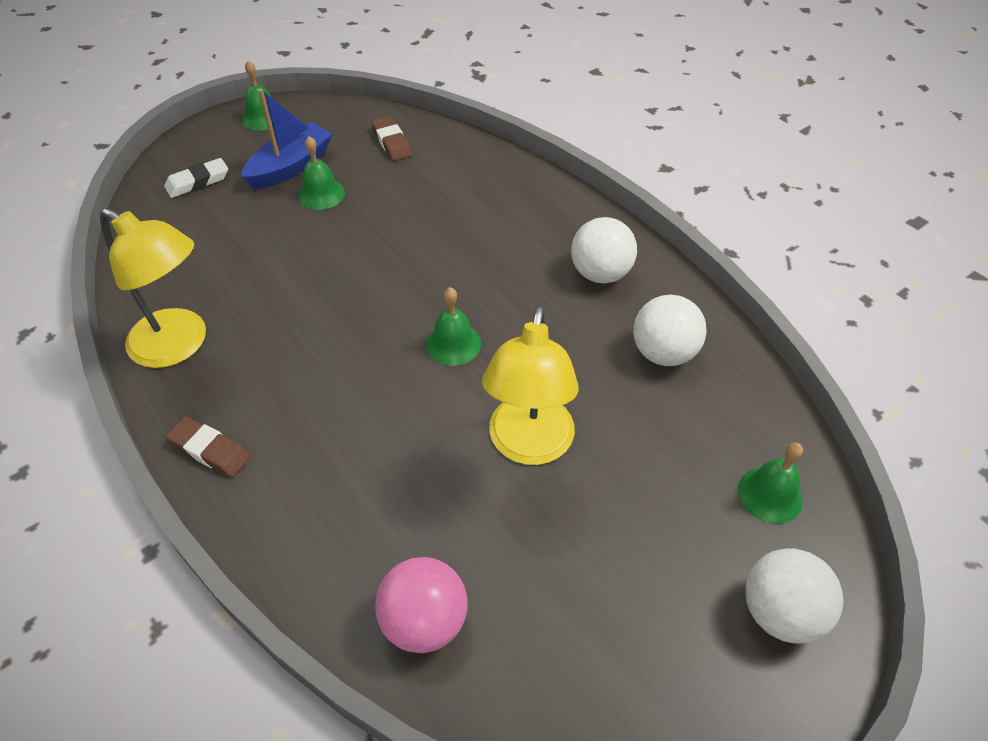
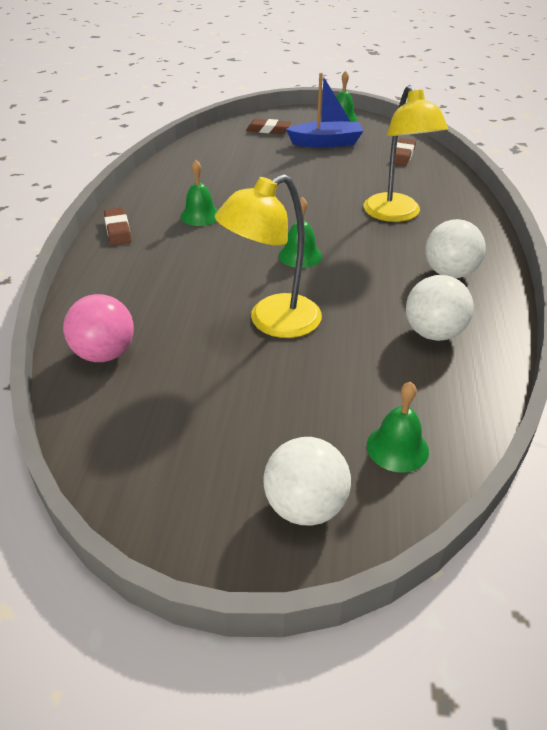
camera: 45 degrees right, 10 degrees down
(179, 345) = (164, 186): yellow lamp -> yellow lamp (396, 214)
(198, 182) = (268, 130): white eraser -> brown eraser
(321, 194) = (325, 160): green bell -> green bell (200, 215)

